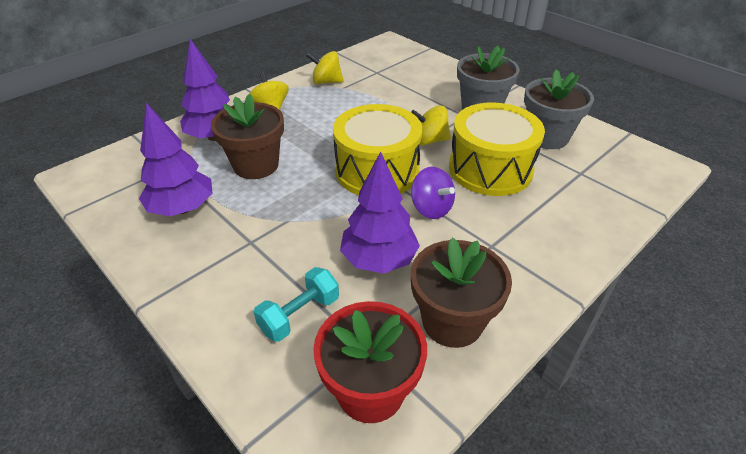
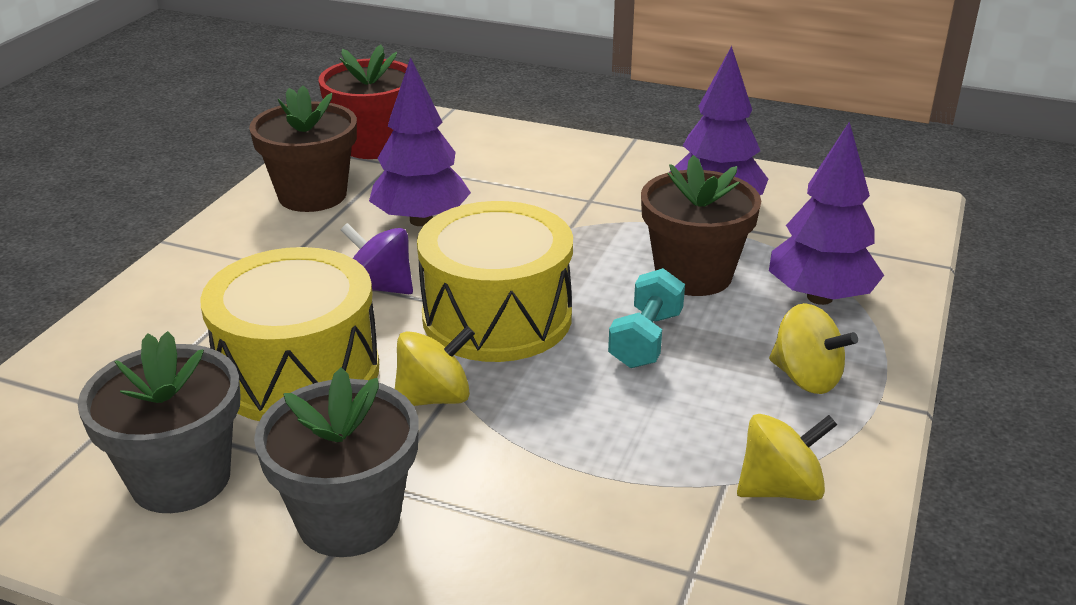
camera: 155 degrees right, 10 degrees down
(299, 315) = (475, 166): turquoise dumbbell -> turquoise dumbbell (646, 339)

